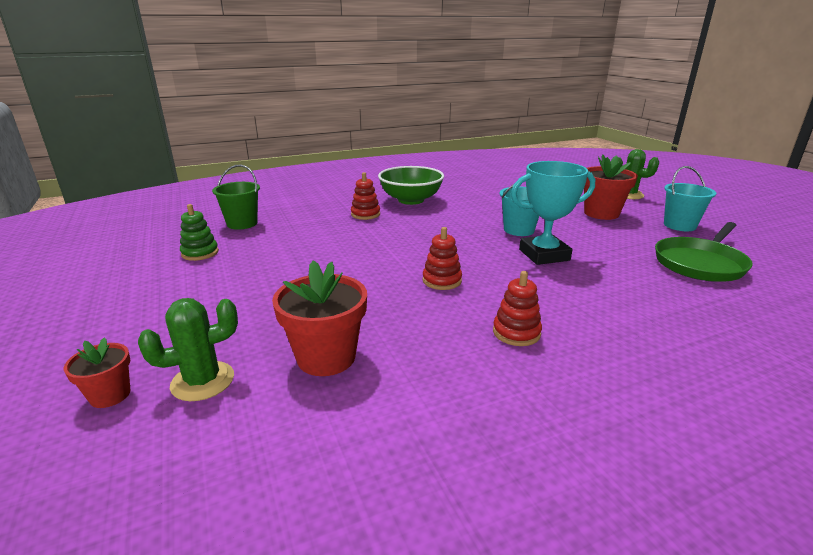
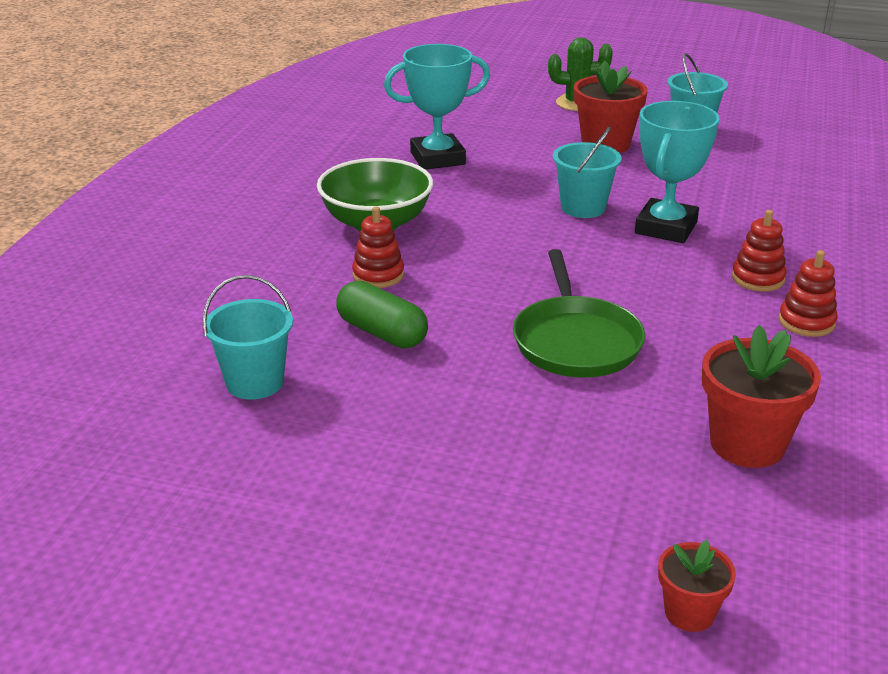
camera: 50 degrees left, 5 degrees up
(200, 253) = (328, 452): green stacking toy -> none
(203, 381) = (720, 539): green cactus -> none
(242, 224) = (255, 382): green bucket -> turquoise bucket
(315, 230) = (382, 333): none -> green capsule
(442, 280) = (654, 310): red stacking toy -> red stacking toy (757, 278)
(496, 190) = (437, 158): none -> turquoise trophy
(700, 263) = (780, 170): green pan -> green pan (575, 341)

